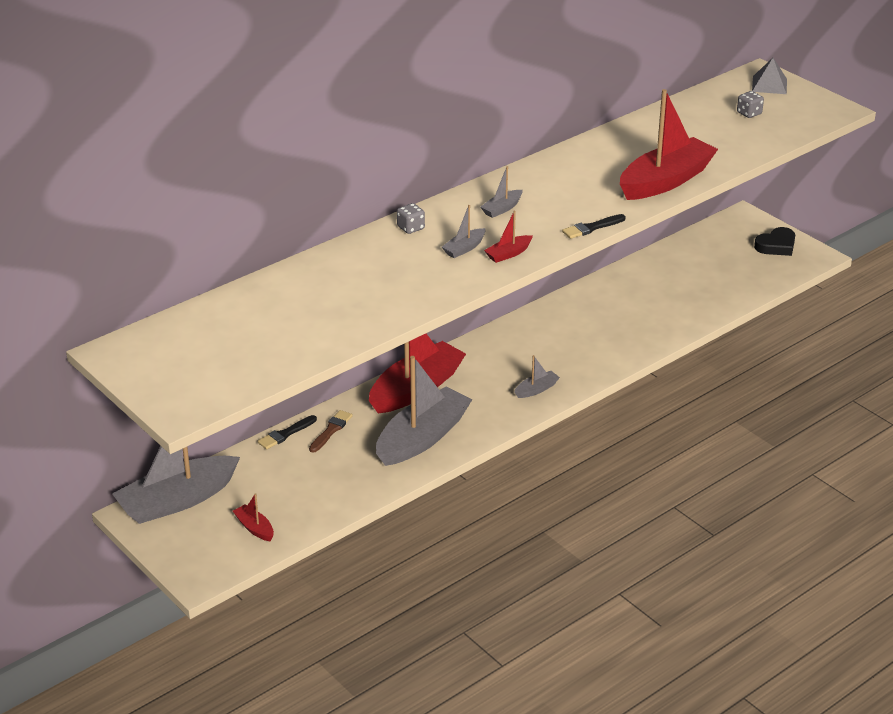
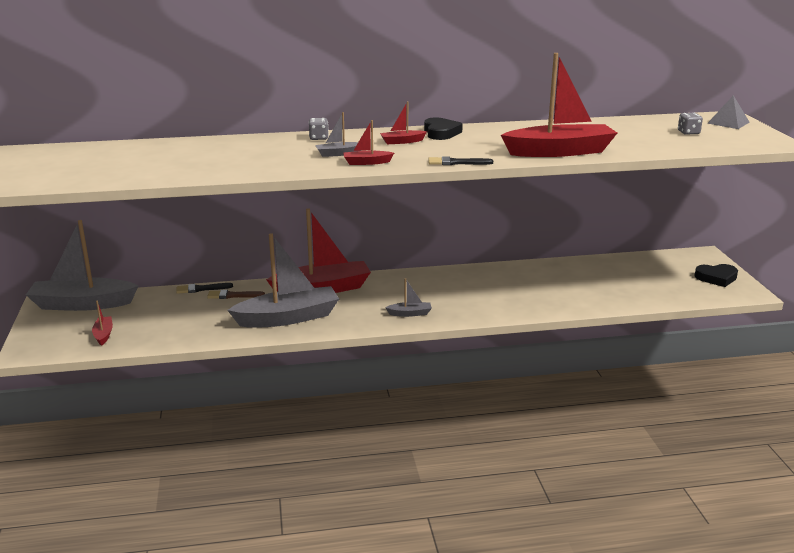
camera: 30 degrees right, 10 degrees down
(331, 430) = (233, 295): brown brush -> brown brush turned 150 degrees counterclockwise
(502, 209) = (402, 142): grey boat -> red boat
(522, 182) = (441, 133): none -> black heart

